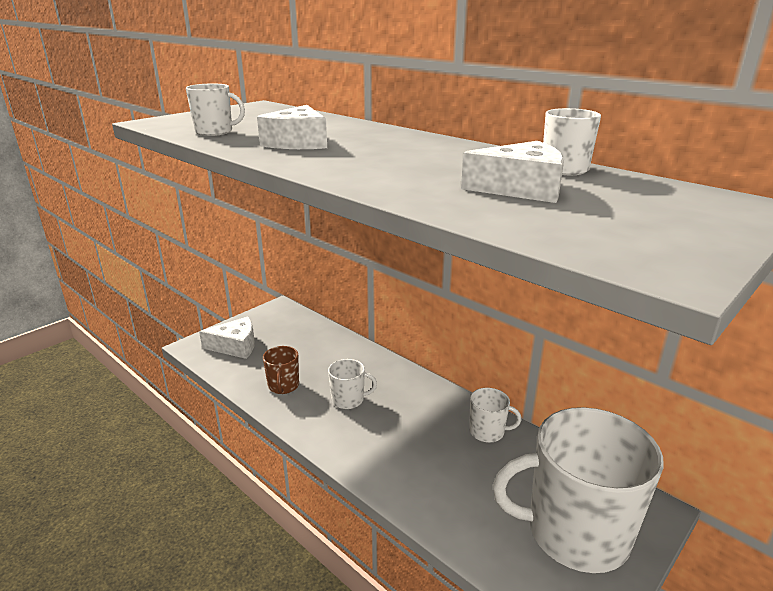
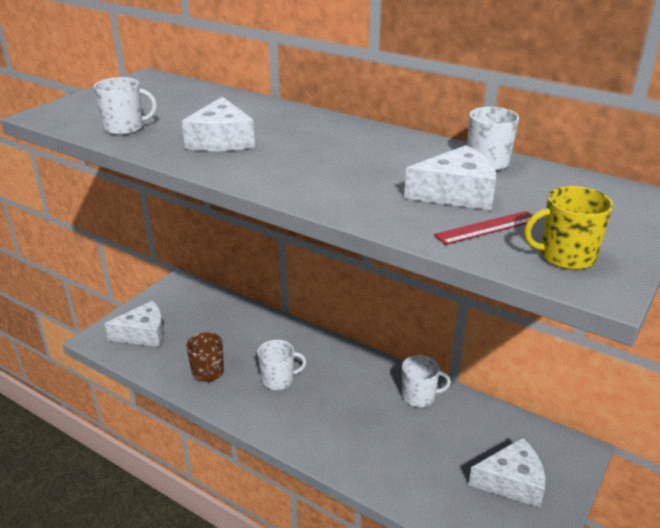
camera: 10 degrees left, 5 degrees up
(545, 215) = (486, 227): none -> red ruler
(575, 532) = (512, 481): white mug -> white cheese
(635, 244) = (565, 256): none -> yellow mug

